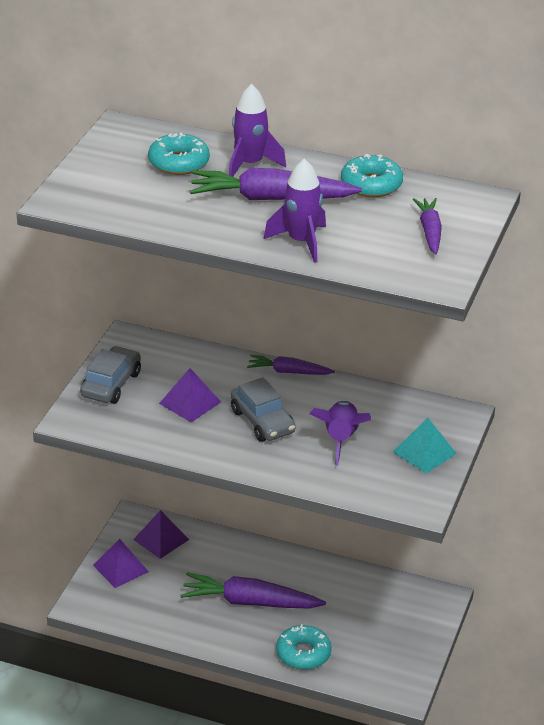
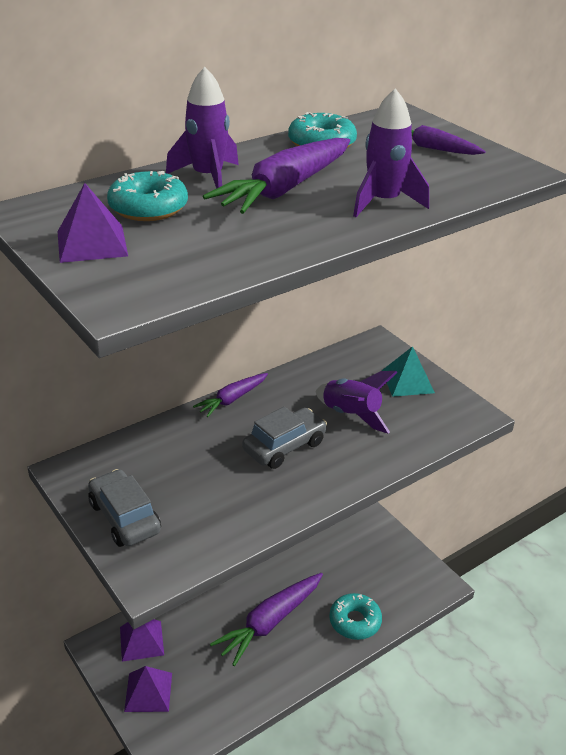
camera: 55 degrees left, 0 degrees up
(190, 402) = (211, 477): purple pyramid -> purple pyramid (92, 243)
(262, 421) = (284, 446): grey car -> grey car turned 45 degrees counterclockwise

